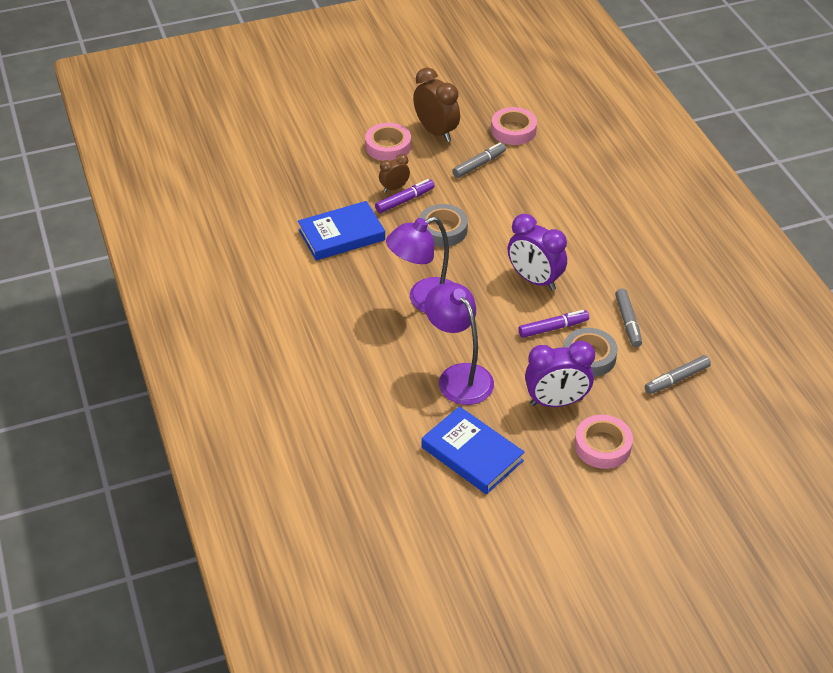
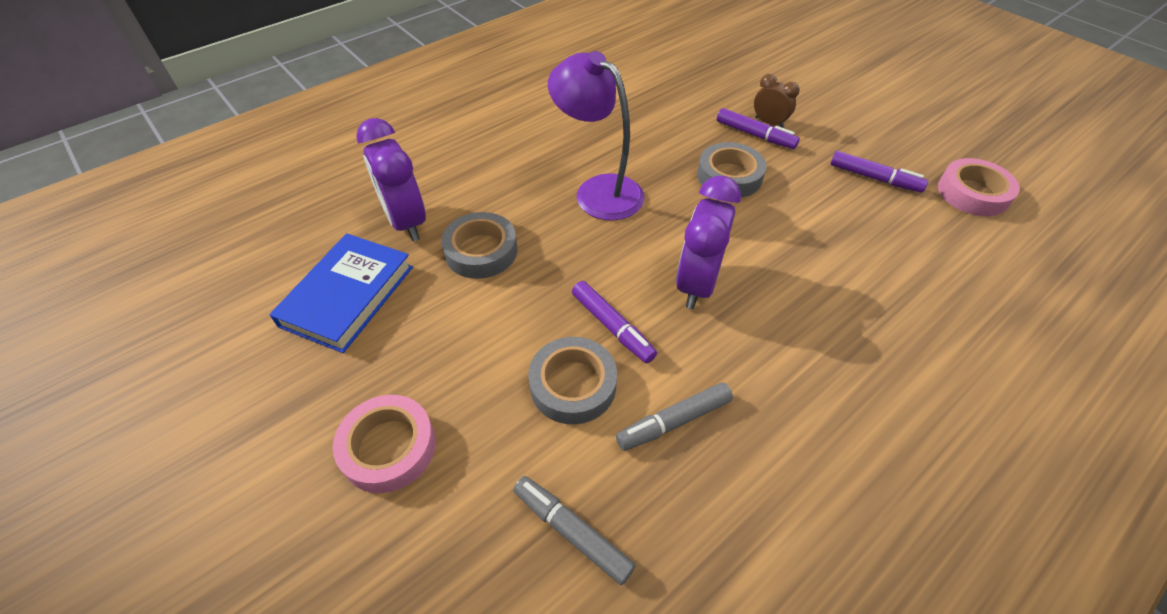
camera: 70 degrees right, 5 degrees up
(341, 235) = (664, 106): blue book -> none
(388, 146) = (833, 102): pink tape -> none
(436, 131) = (896, 130): brown clock -> none
(459, 376) = (481, 251): purple lamp -> grey tape
(479, 164) = (874, 178): grey marker -> purple marker
(556, 402) = (465, 365): purple clock -> purple clock (406, 222)

